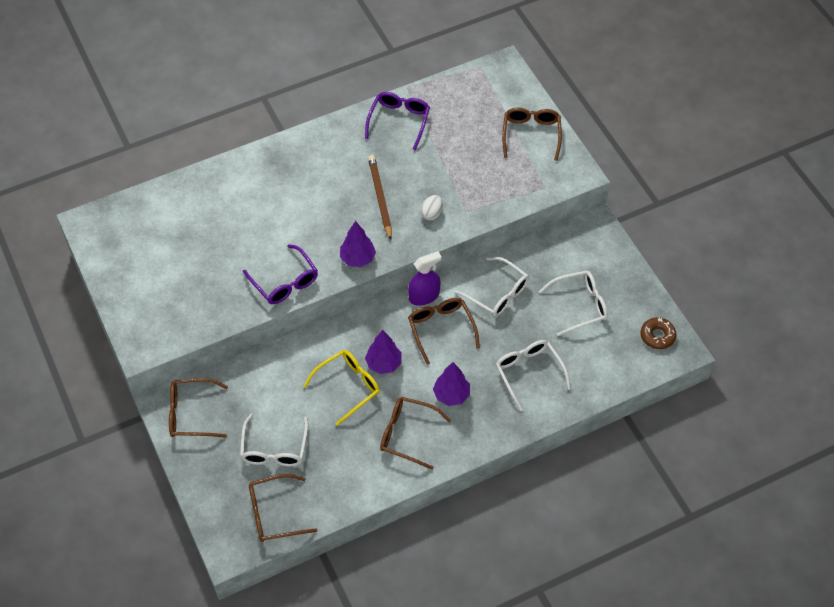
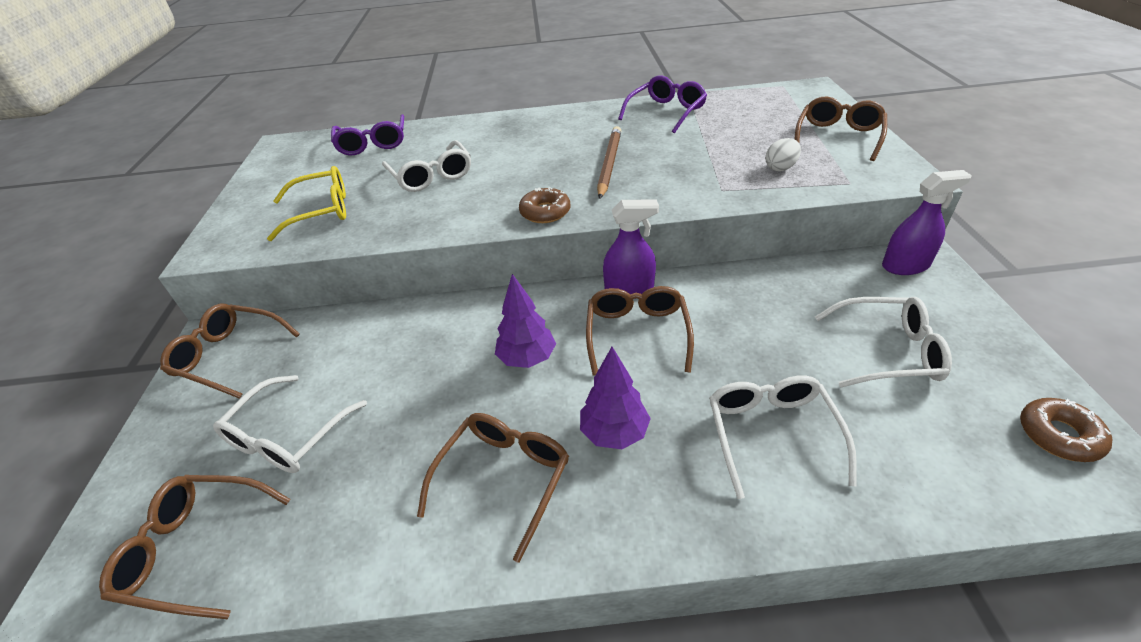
camera: 25 degrees right, 15 degrees down
(285, 283) = (435, 220): purple glasses -> purple glasses (373, 144)
(349, 386) = (458, 376): yellow glasses -> yellow glasses (322, 211)
(357, 258) = (545, 212): purple tree -> brown donut
(406, 434) = (505, 477): brown glasses -> brown glasses turned 75 degrees clockwise
(431, 214) = (670, 186): white egg -> white egg (780, 168)
(498, 294) = (744, 308): white glasses -> white glasses (432, 176)
(585, 235) = (905, 265): none -> purple spray bottle

